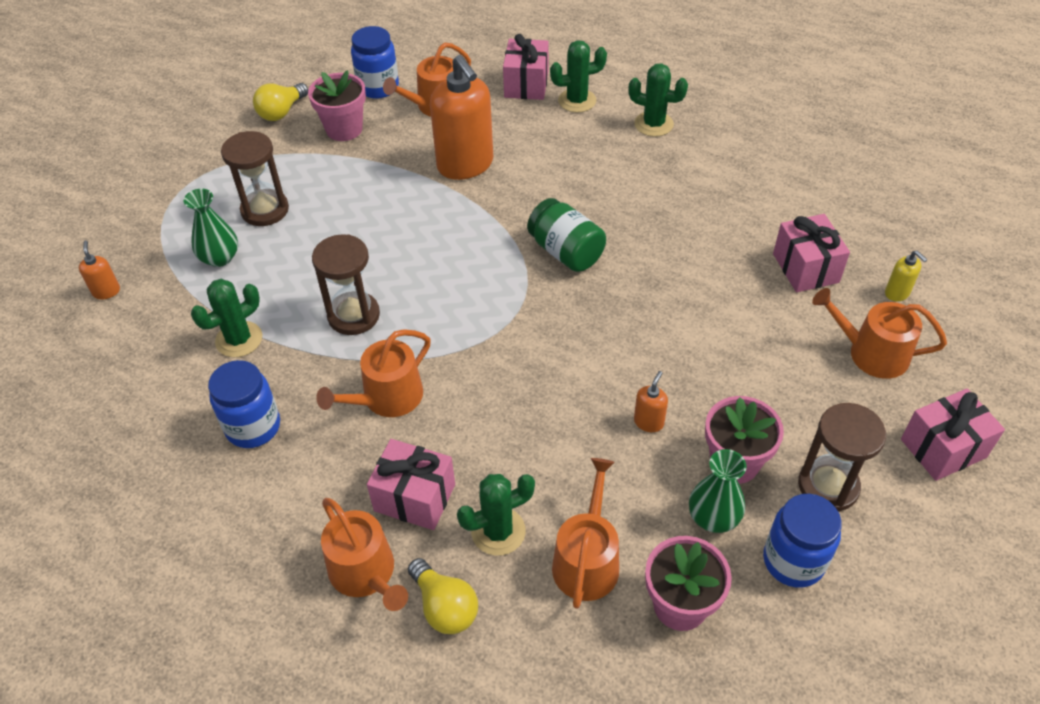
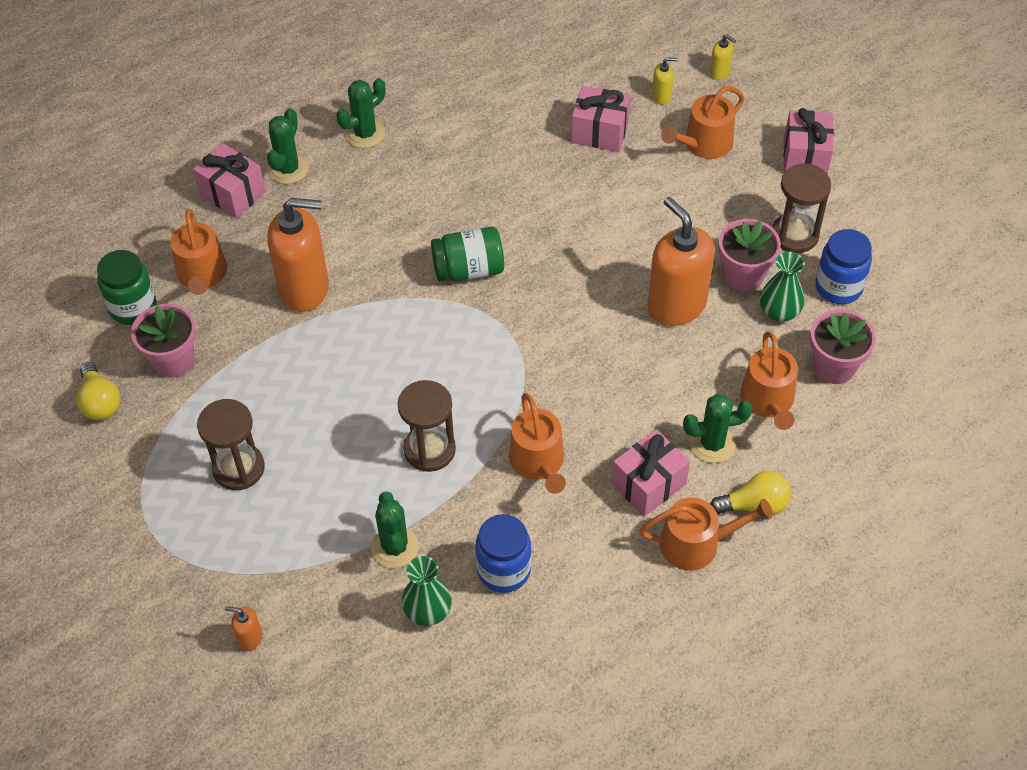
camera: 60 degrees left, 5 degrees up
(220, 257) = (276, 527): green vase -> green vase (427, 610)
(378, 87) = (133, 307): blue jar -> green jar
(498, 531) = (712, 444): green cactus -> green cactus turned 75 degrees clockwise
(587, 560) = (768, 401): orange watering can -> orange watering can turned 135 degrees counterclockwise
(648, 422) = (676, 305): orange soap dispenser -> orange soap dispenser, size x2.38
(977, 324) = (720, 73): none -> yellow soap dispenser

